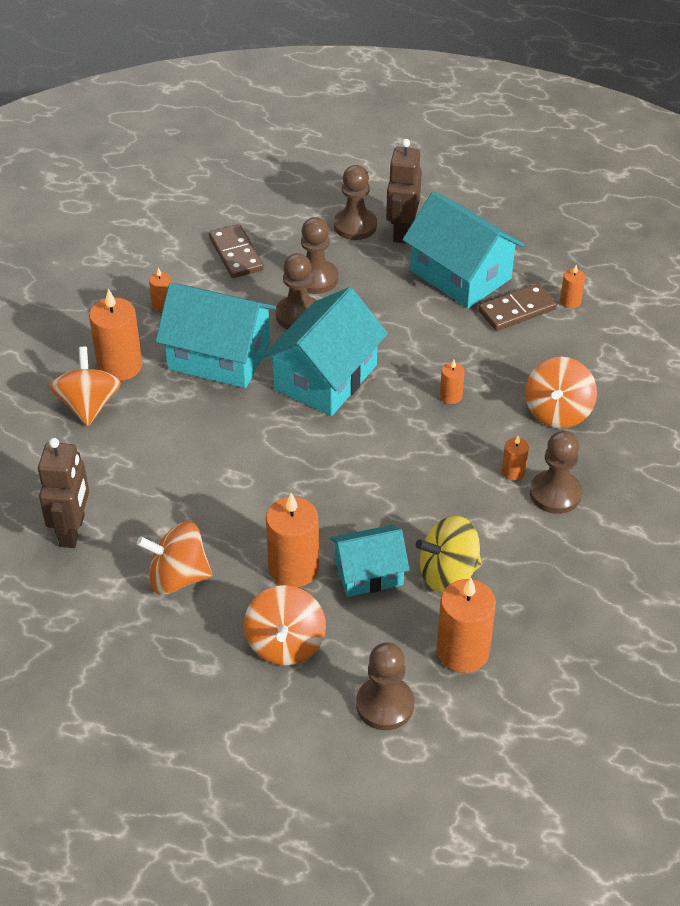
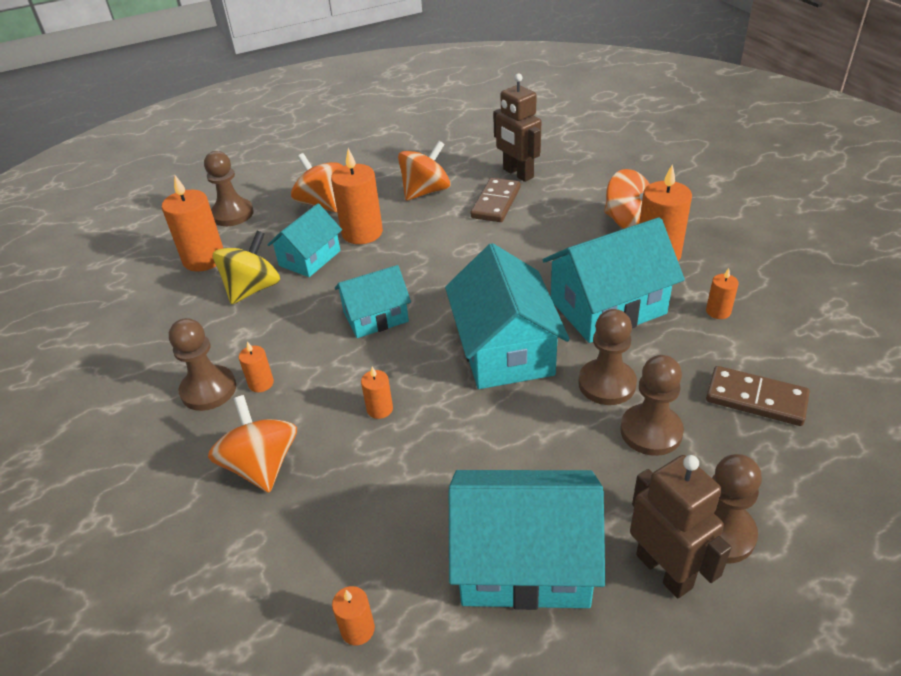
camera: 140 degrees right, 5 degrees down
(379, 467) = (376, 317): none -> turquoise house
(516, 310) = (410, 560): brown domino -> brown domino (496, 203)

